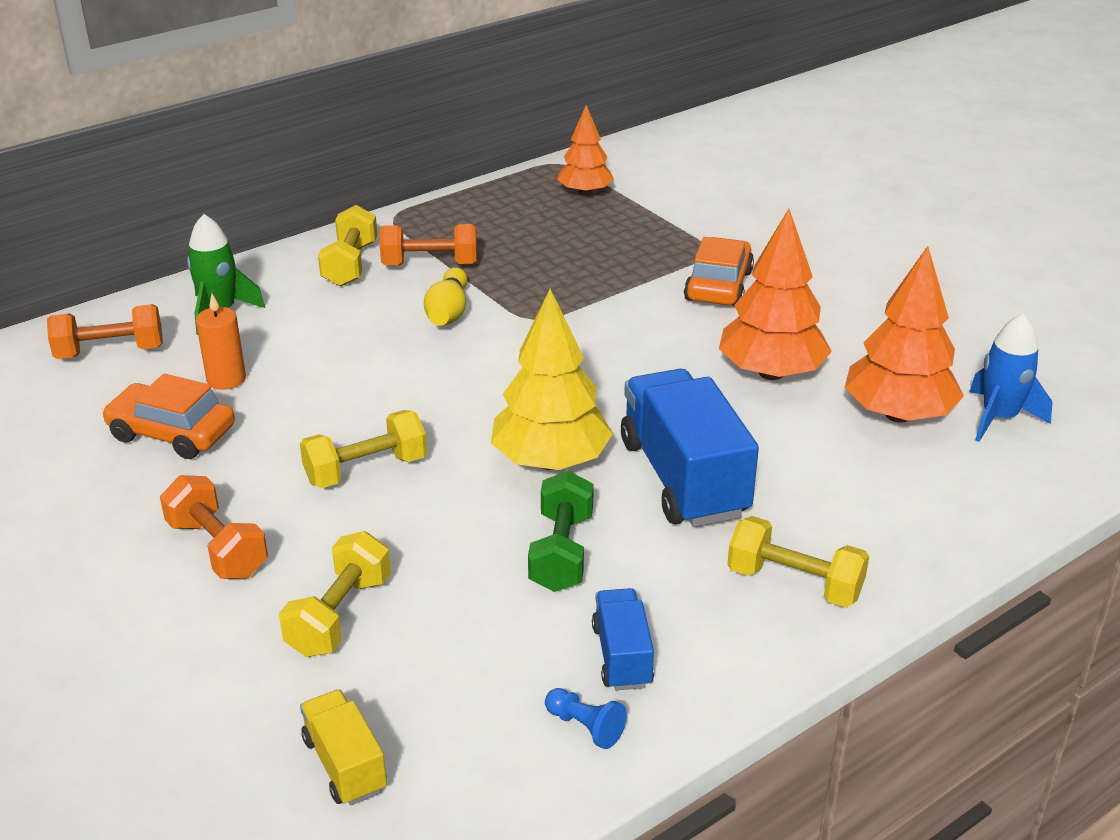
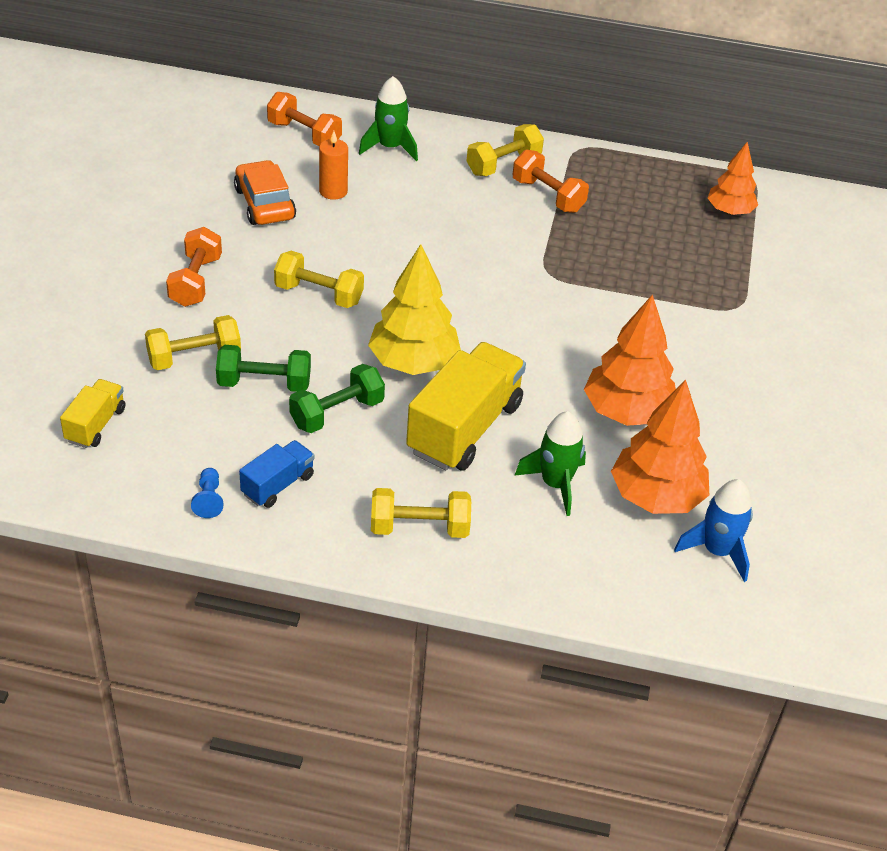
camera: 45 degrees right, 10 degrees up
(448, 312) = (507, 234): yellow bowling pin -> none
(450, 582) = (264, 383): none -> green dumbbell
(683, 478) = (464, 428): blue truck -> yellow truck
(718, 286) = (699, 335): orange car -> none
(794, 583) = (419, 527): yellow dumbbell -> yellow dumbbell turned 75 degrees counterclockwise
(822, 463) = (555, 484): none -> green rocket

